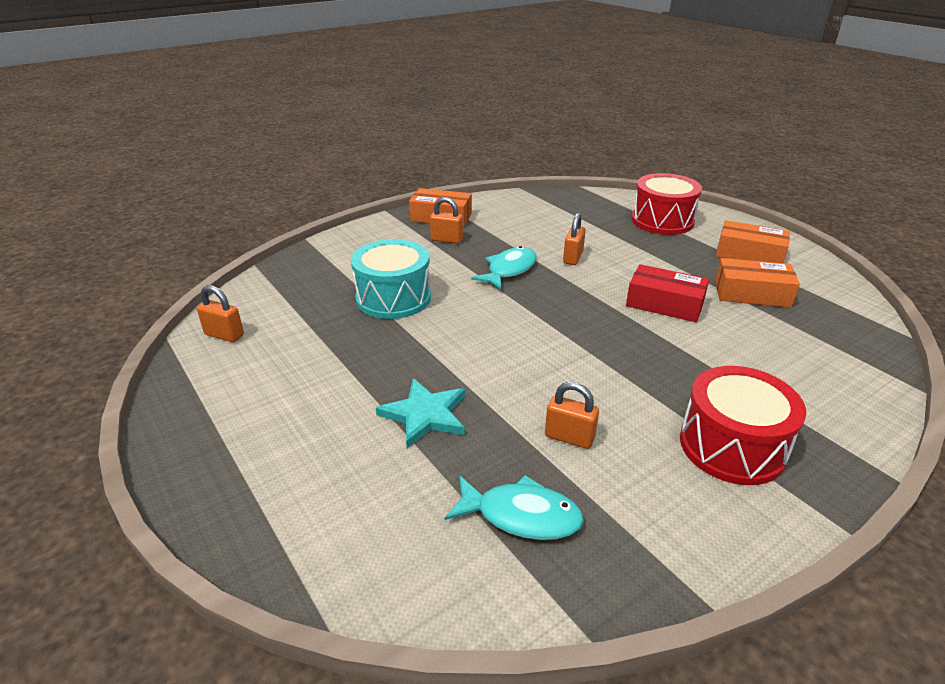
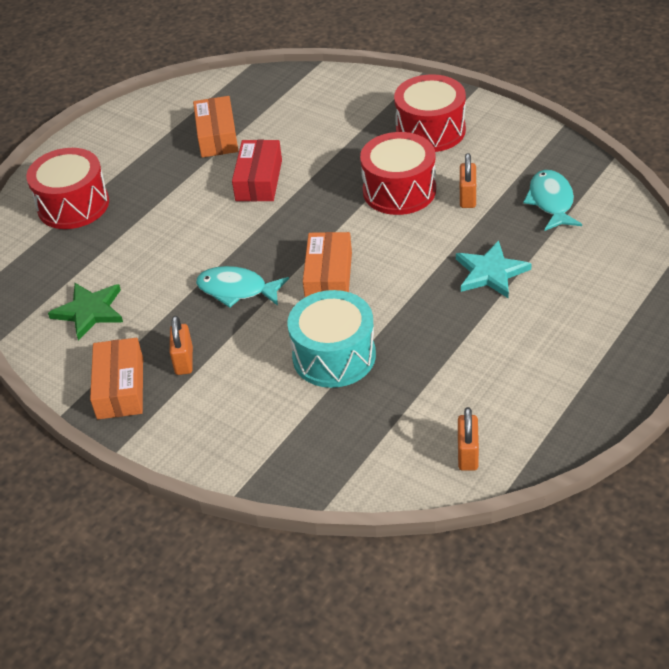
camera: 105 degrees left, 10 degrees up
(528, 215) = (89, 311): none -> green star
(573, 258) = (190, 251): orange padlock -> none
(608, 387) = (399, 190): none -> red drum
(749, 254) = (138, 143): orange box -> orange box (329, 277)

